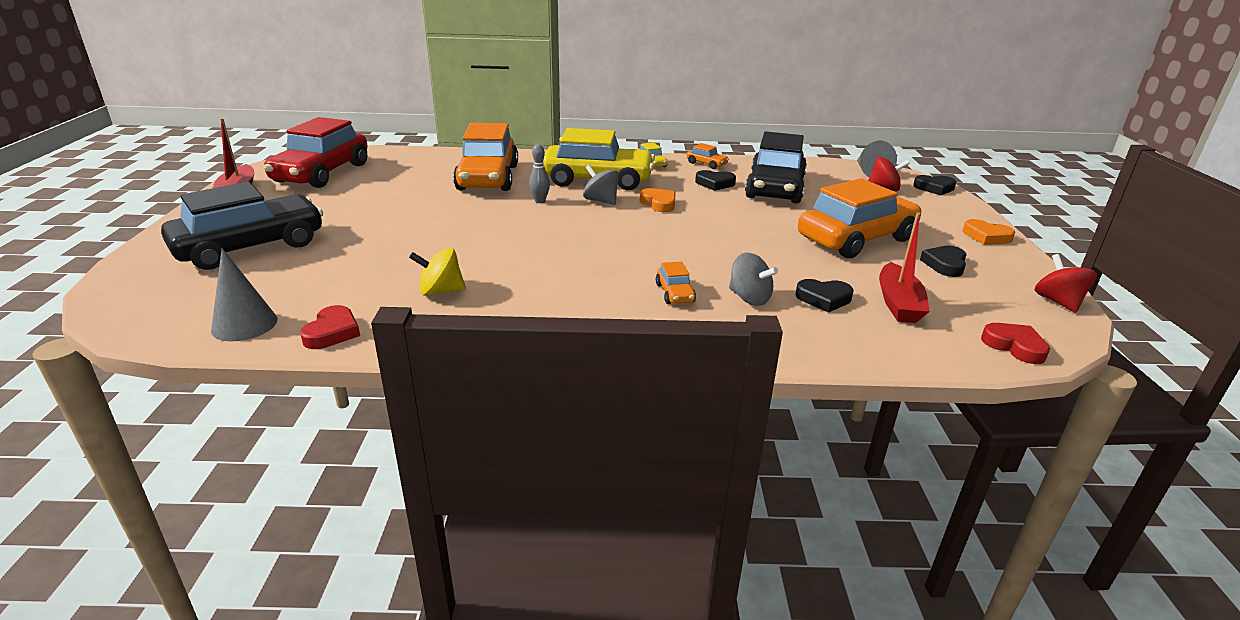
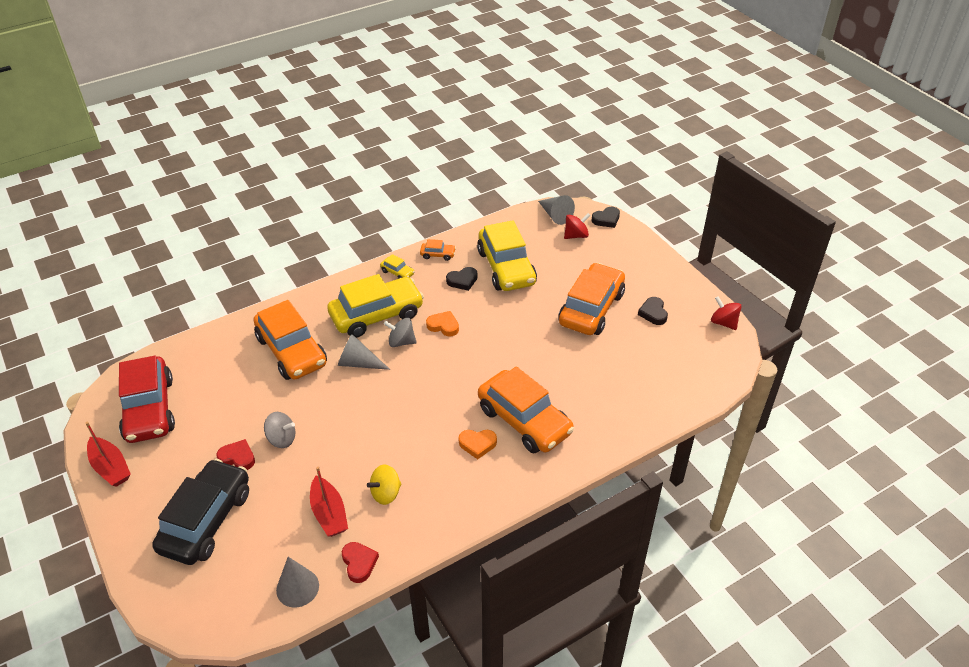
camera: 30 degrees left, 15 degrees up
(540, 201) = (358, 363): grey bowling pin -> grey cone
(674, 293) = (524, 421): orange car -> orange car, size x2.46
(749, 298) = (568, 403): grey spinning top -> grey spinning top (282, 439)
(775, 188) = (506, 267): black car -> yellow car
(823, 299) = (607, 382): black heart -> none
(898, 303) = (647, 366): red boat -> red boat (329, 513)
(986, 236) = (662, 269): orange heart -> orange heart (477, 444)
(1014, 346) = (718, 376): red heart -> red heart (238, 457)

